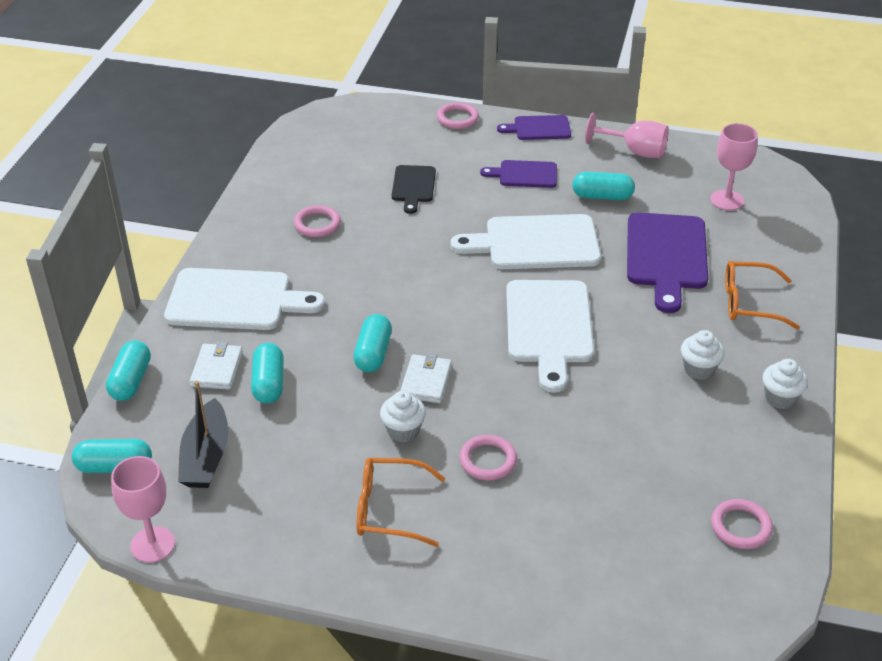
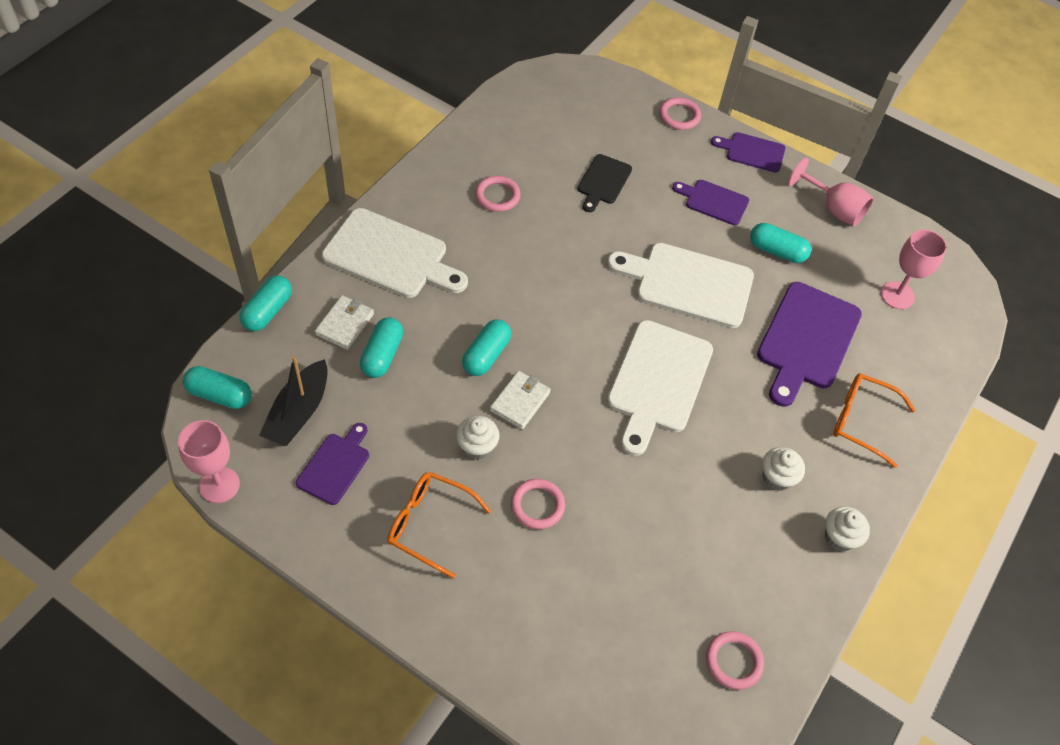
camera: 15 degrees right, 15 degrees up
(267, 490) = (335, 466): none -> purple cutting board

